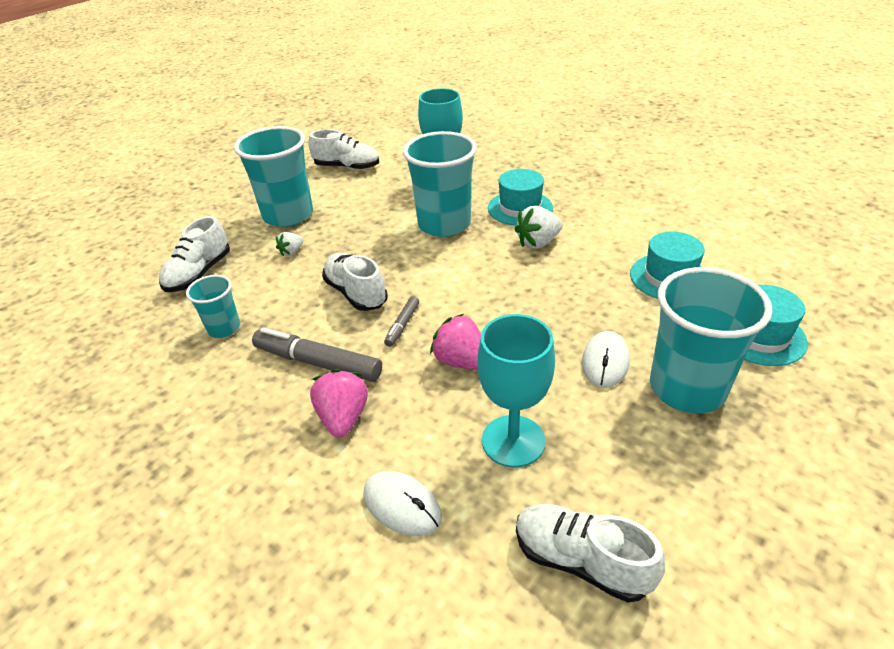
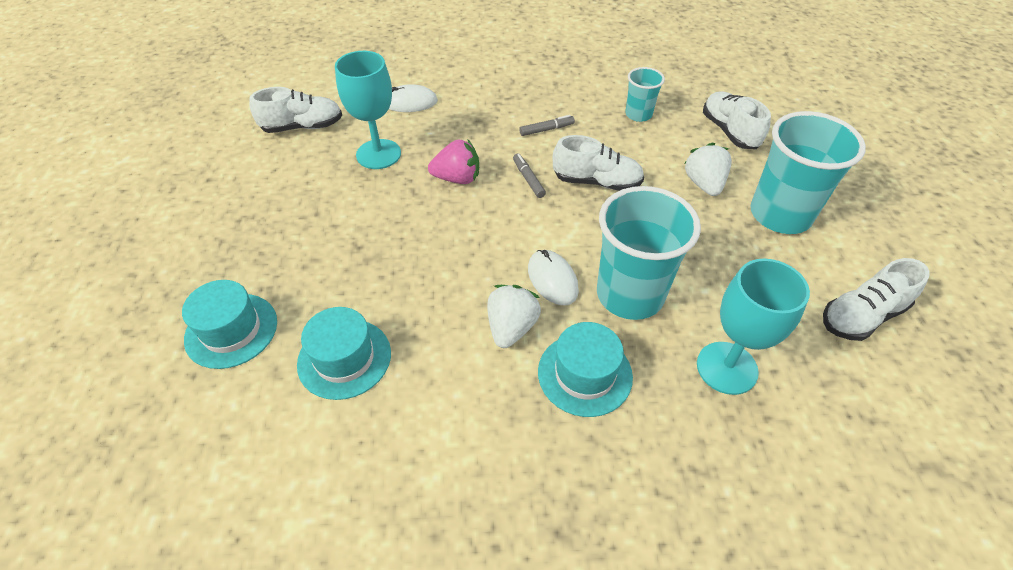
camera: 135 degrees right, 10 degrees up
(292, 252) = (704, 184): white strawberry -> white strawberry, size x1.71
(318, 363) = (546, 129): grey marker -> grey marker, size x0.52
(343, 417) = (489, 115): pink strawberry -> none
(605, 362) = (354, 233): white mouse -> white mouse (552, 279)
(687, 388) = (281, 245): turquoise cup -> none

